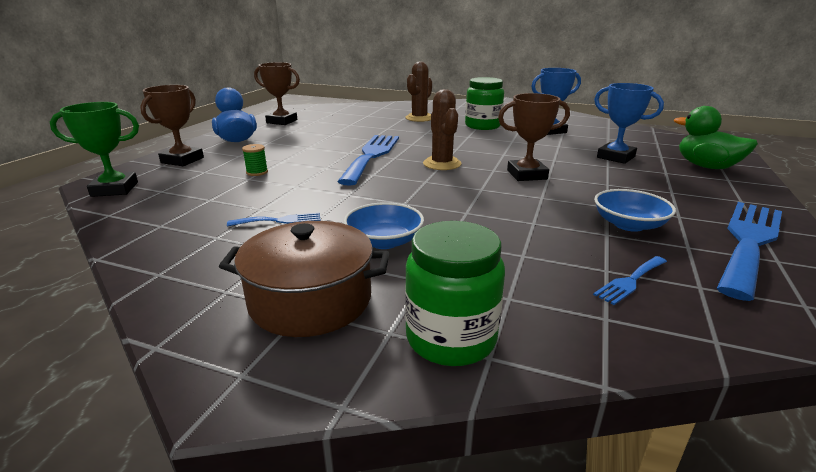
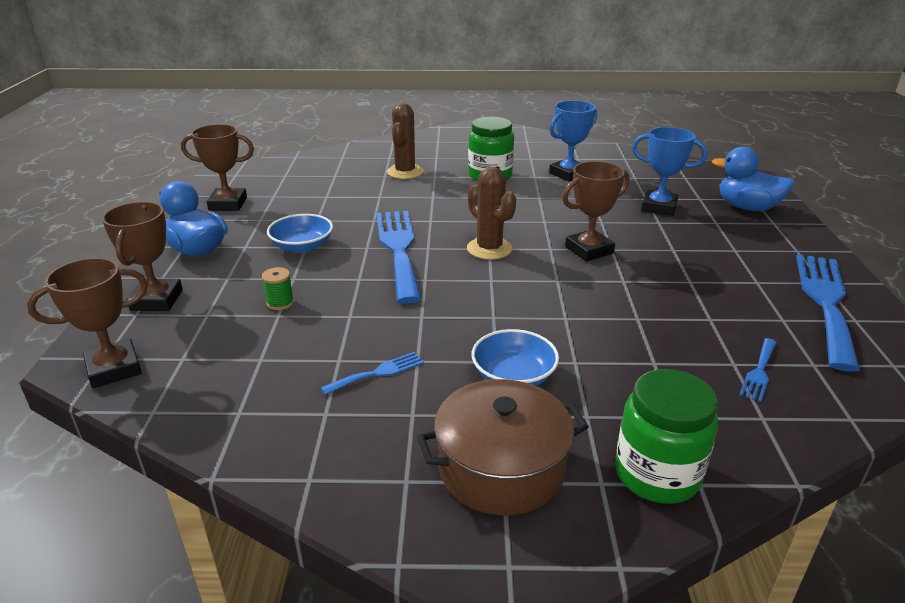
camera: 20 degrees left, 5 degrees up
(115, 189) = (114, 369): green trophy -> brown trophy
(628, 224) = (721, 302): blue bowl -> blue bowl (302, 246)
(706, 166) = (747, 207): green duck -> blue duck

